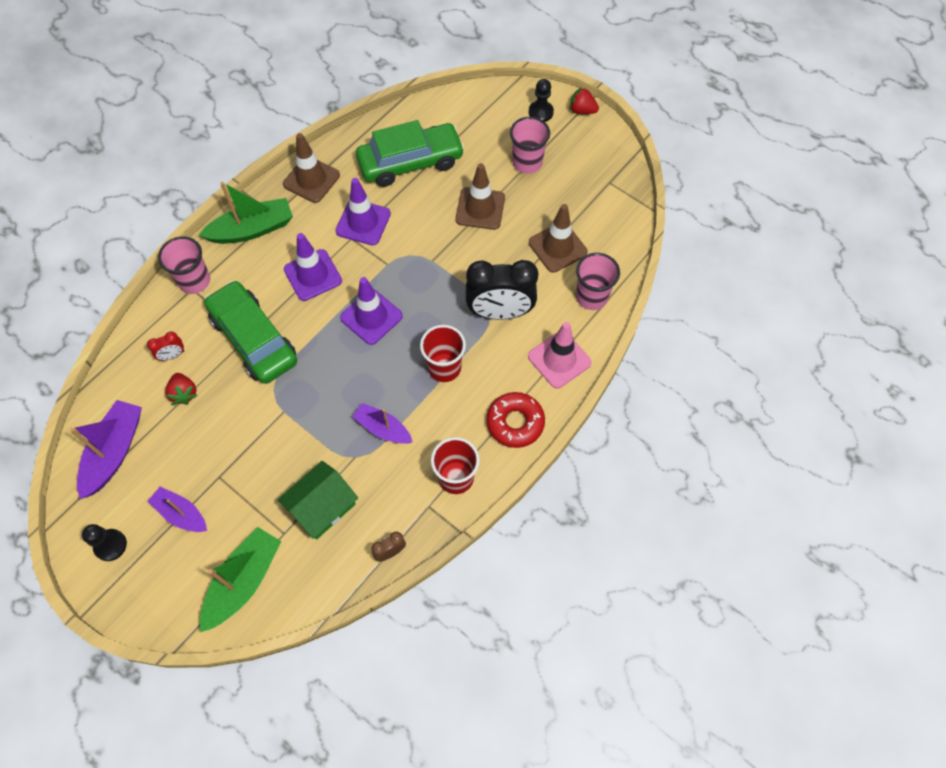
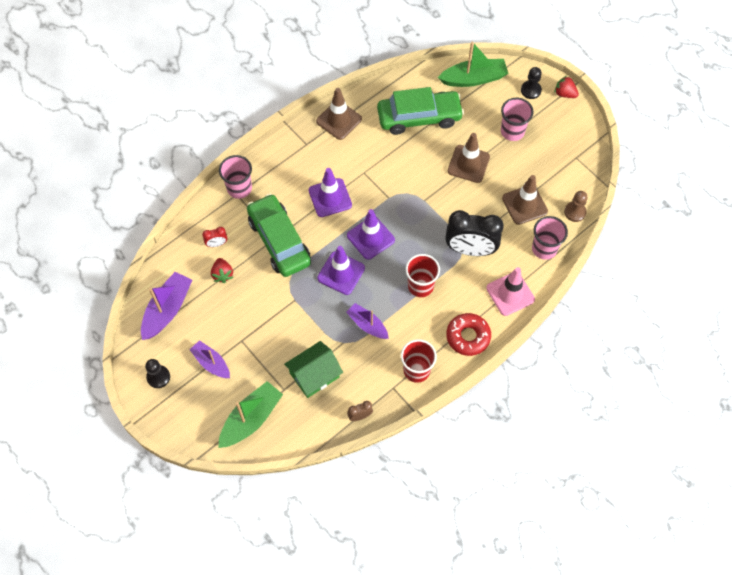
camera: 10 degrees right, 0 degrees up
(252, 229) = (288, 154): green boat -> green boat (474, 78)
(363, 222) = (374, 161): purple traffic cone -> purple traffic cone (341, 273)
(620, 247) = (575, 212): none -> brown pawn

